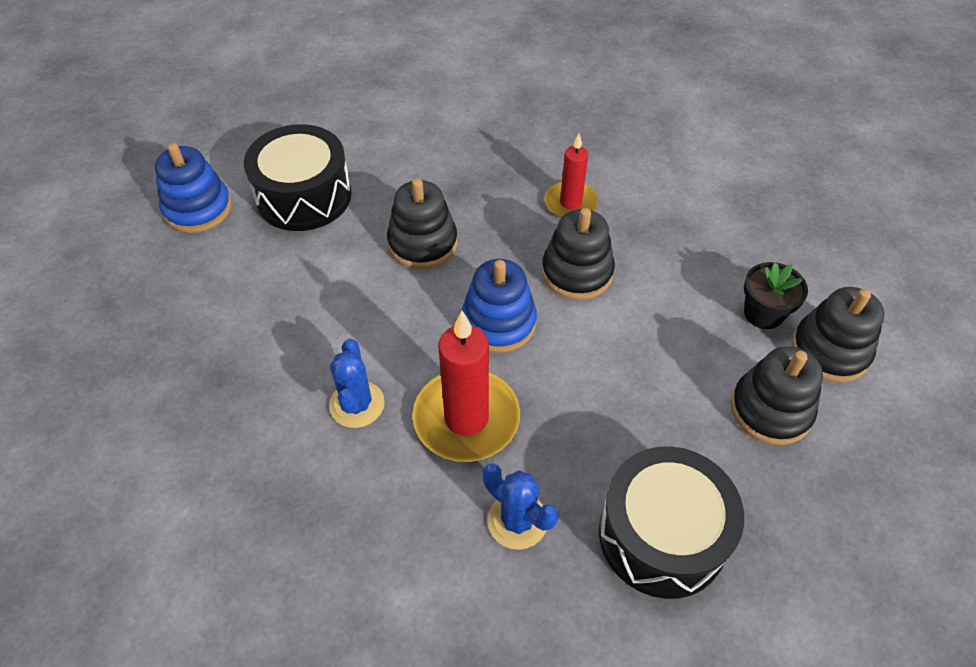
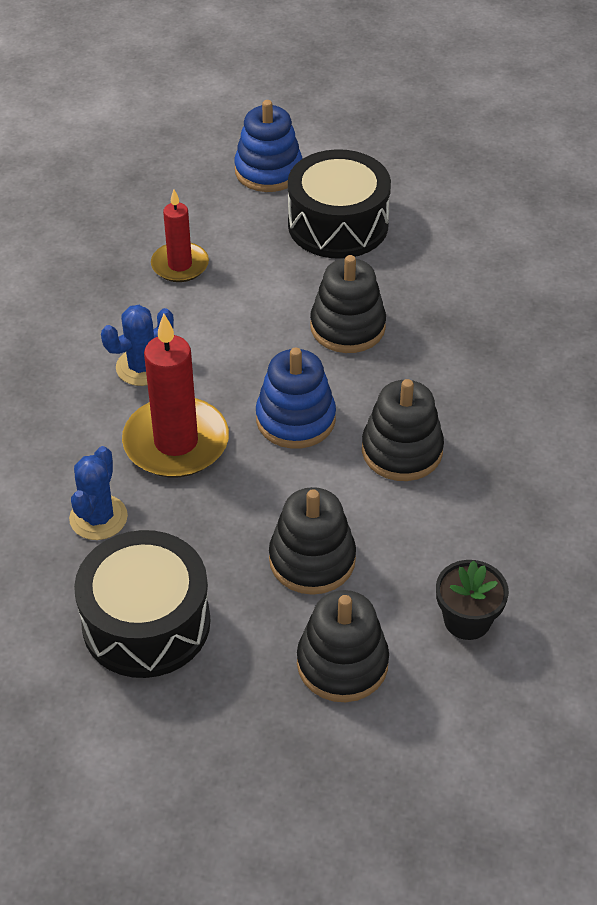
camera: 60 degrees right, 5 degrees down
(570, 203) = (492, 409): red candle -> red candle (180, 265)
(830, 351) = (459, 694): black stacking toy -> black stacking toy (312, 560)

